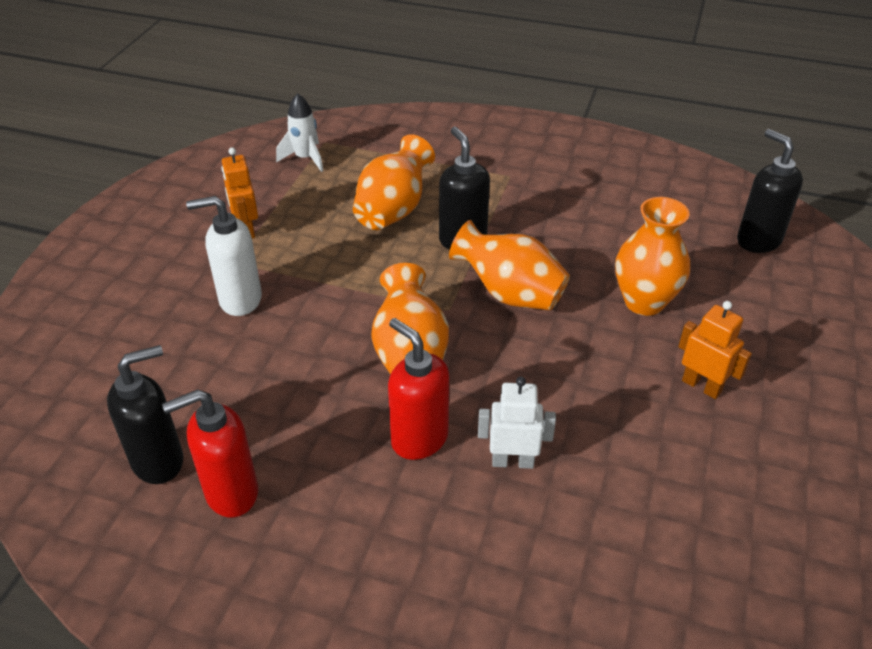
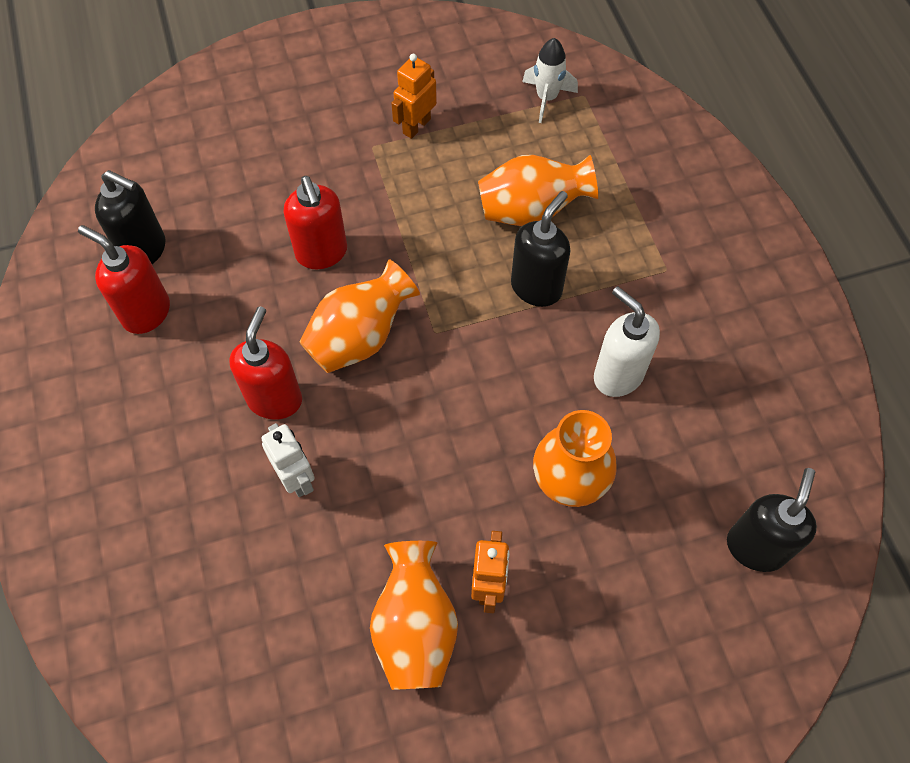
camera: 55 degrees right, 20 degrees up
(240, 300) = (332, 181): white soap dispenser -> white soap dispenser (617, 375)
(303, 339) = (322, 253): none -> red soap dispenser
(510, 294) = (491, 367): orange vase -> orange vase (415, 628)

